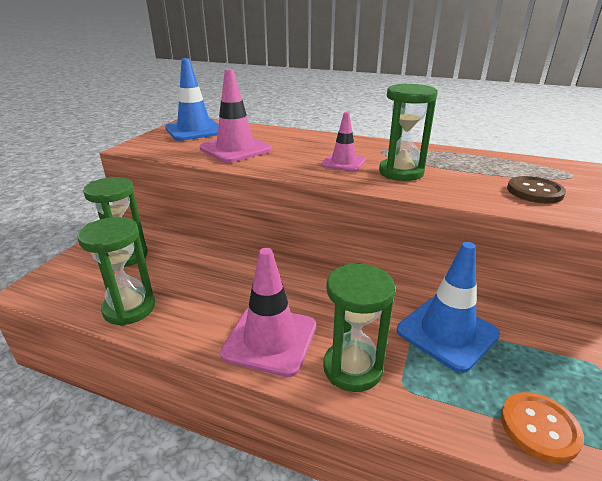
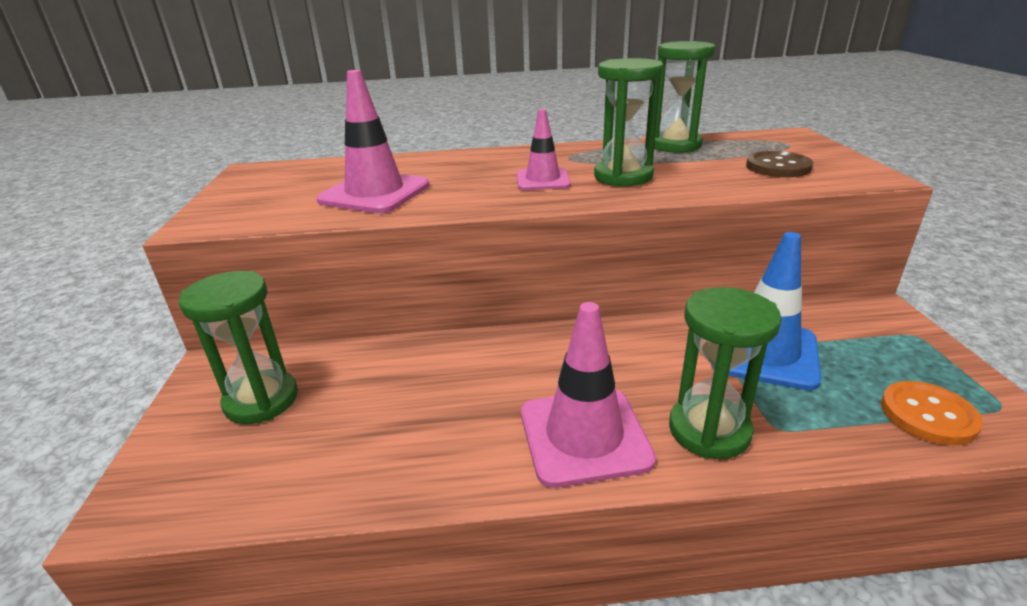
camera: 25 degrees left, 0 degrees up
(129, 308) = (342, 473): green hourglass -> green hourglass (675, 145)
(195, 130) = (276, 181): blue traffic cone -> none

